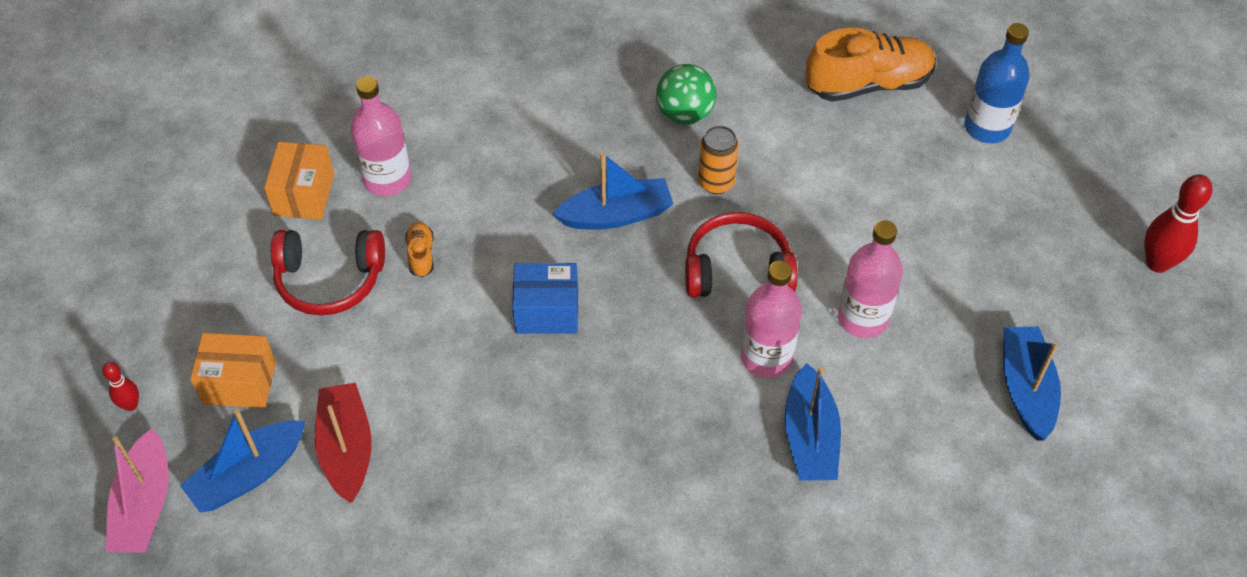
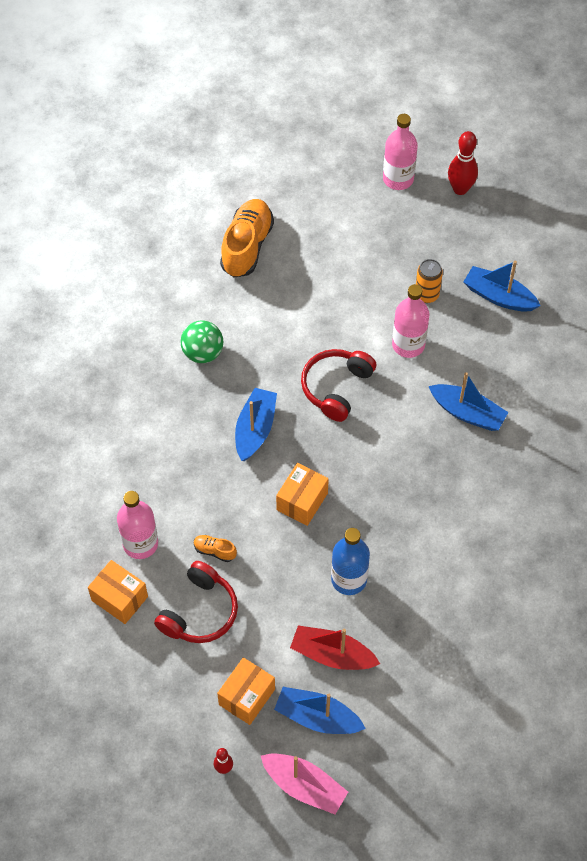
camera: 60 degrees left, 5 degrees up
(249, 474) = (317, 717): blue boat -> blue boat turned 120 degrees clockwise
(547, 311) = (302, 501): blue box -> orange box
(716, 182) = (266, 364): orange can -> orange can (426, 295)
(766, 357) = (404, 405): pink bottle -> pink bottle (398, 179)
(987, 127) = (319, 208): blue bottle -> blue bottle (349, 579)

